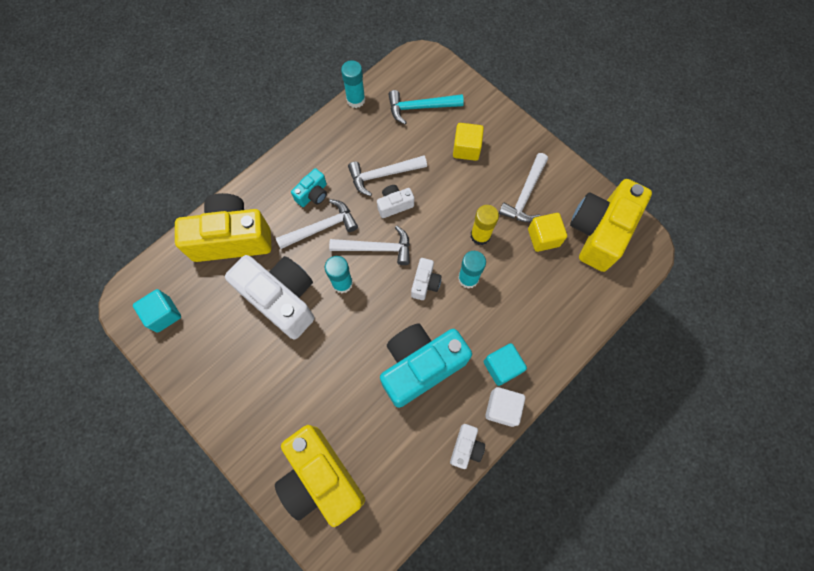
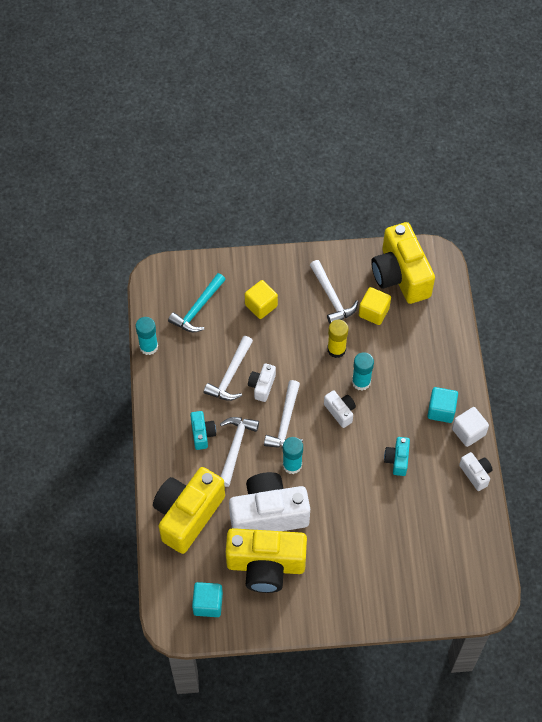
camera: 50 degrees left, 10 degrees down
(321, 477) = (421, 579): yellow camera -> yellow camera (266, 565)
(377, 248) = (285, 423): white hammer -> white hammer turned 150 degrees clockwise
(420, 366) = (397, 460): turquoise camera -> turquoise camera, size x0.46

